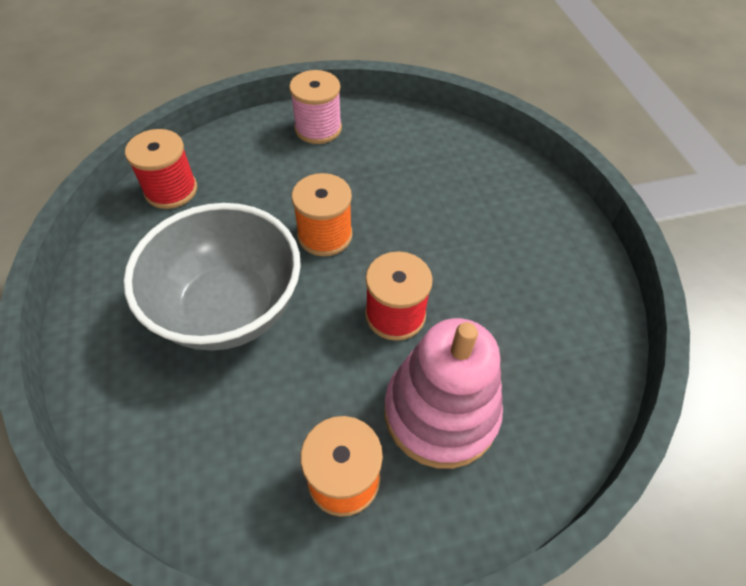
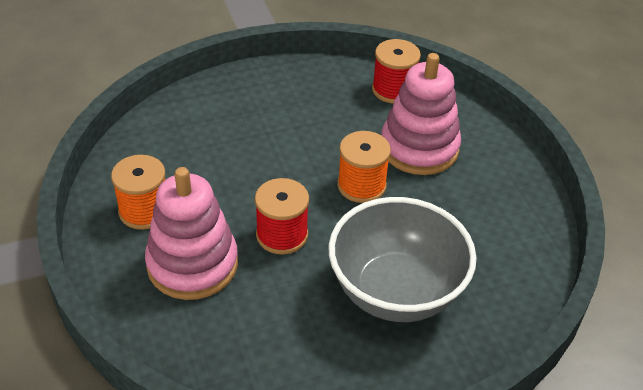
camera: 85 degrees right, 10 degrees down
(229, 309) = (279, 138): grey bowl -> grey bowl (396, 292)
(274, 181) = (419, 148): none -> pink stacking toy
(318, 128) = (500, 170): pink spool -> none

